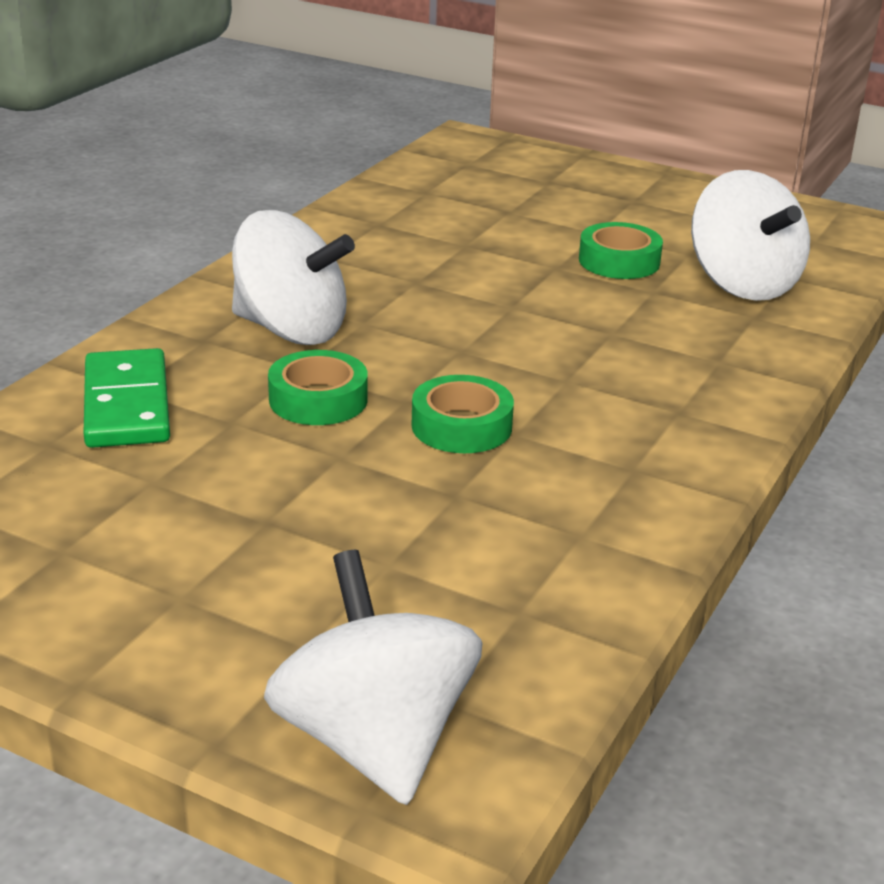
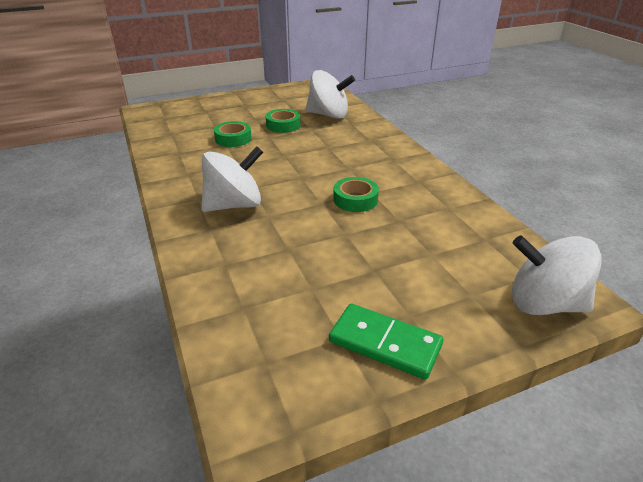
camera: 50 degrees left, 5 degrees up
(127, 405) = (238, 270): green domino -> green domino (385, 343)
(318, 399) = (298, 221): green tape -> green tape (233, 139)

